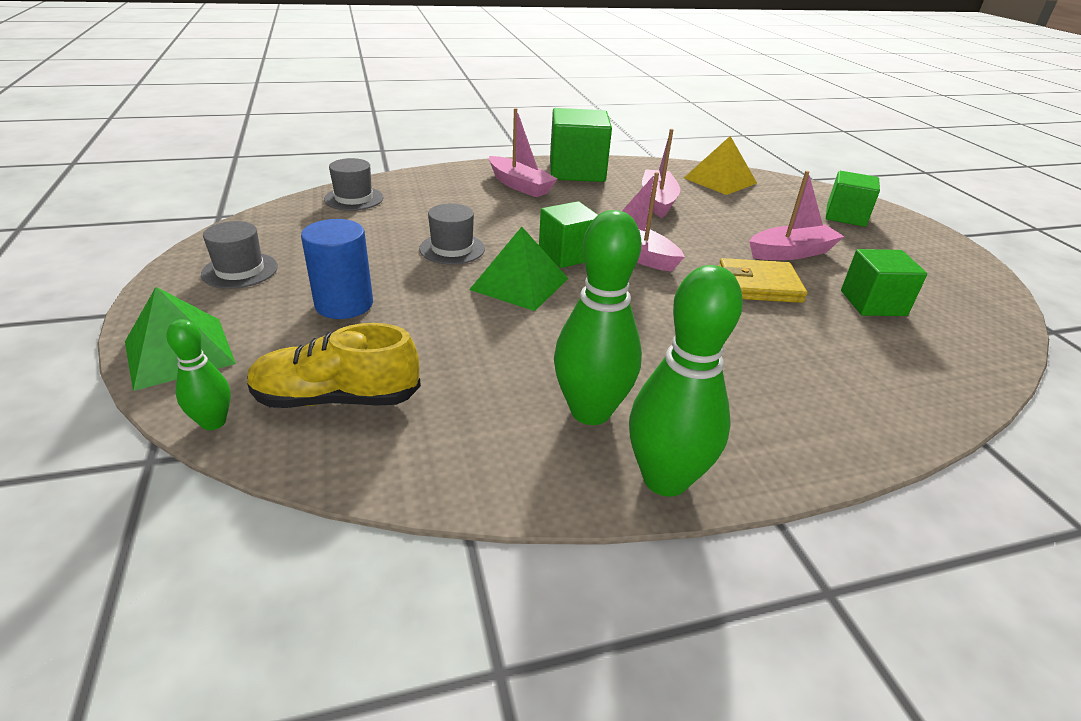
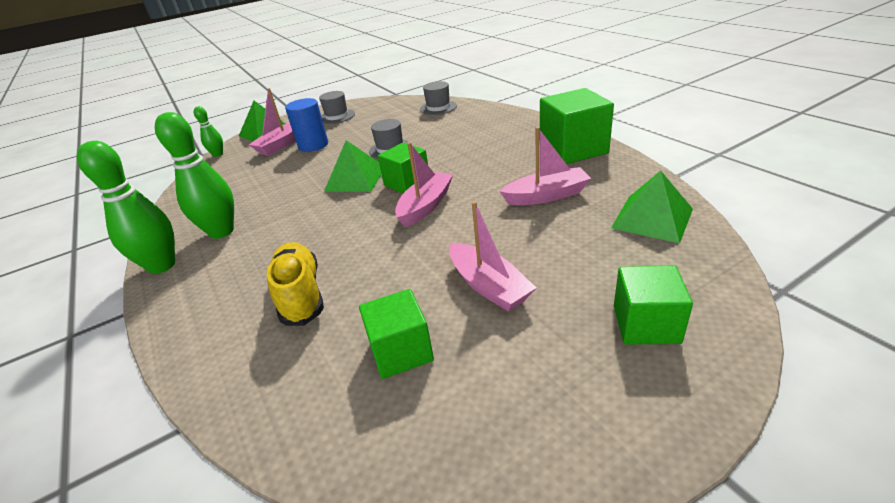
camera: 80 degrees right, 0 degrees up
(337, 398) = (233, 169): yellow shoe -> yellow shoe (301, 294)
(520, 185) = (513, 139): pink boat -> pink boat (281, 144)
(720, 180) = (652, 218): yellow pyramid -> green pyramid
(759, 285) = (403, 273): yellow wallet -> none

